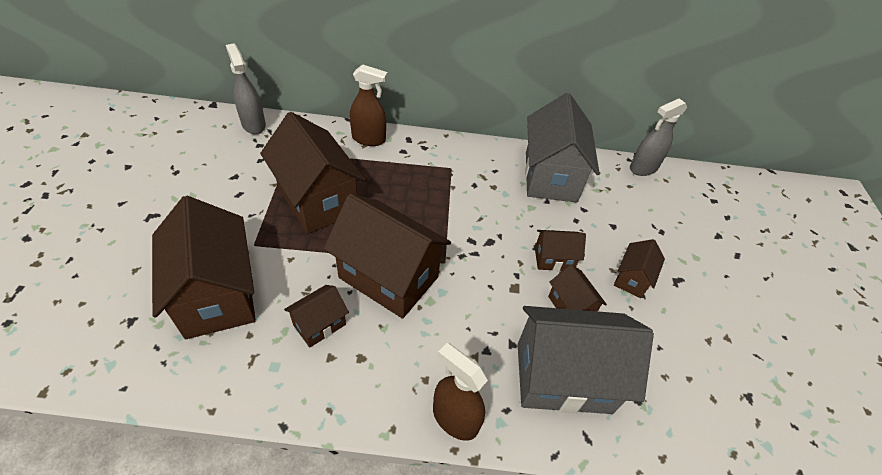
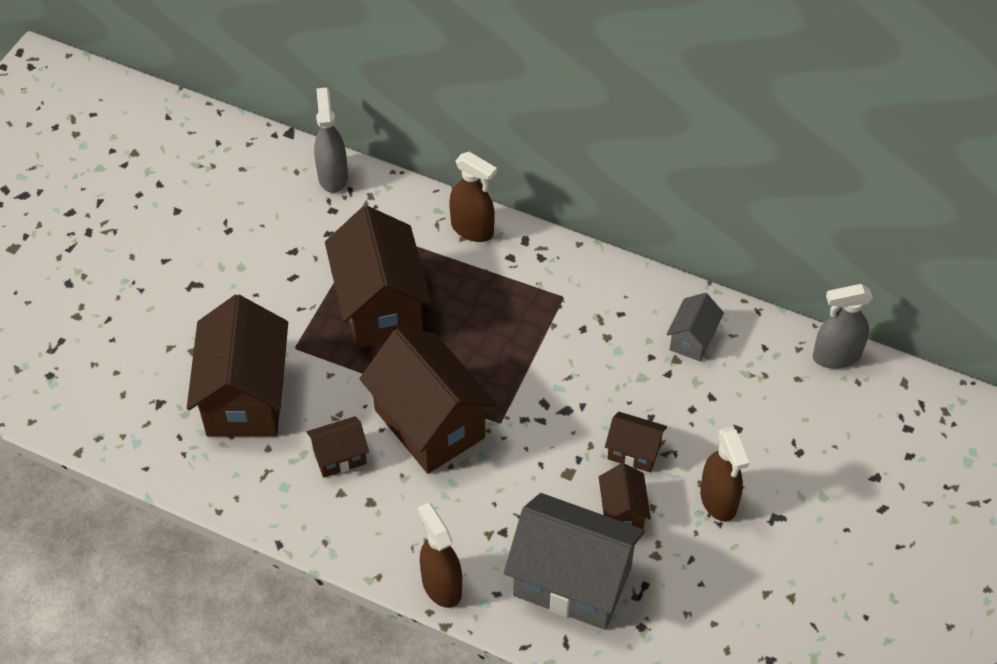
camera: 25 degrees right, 5 degrees up
(550, 176) = (692, 339): grey house -> grey house, size x0.48
(632, 279) = (718, 500): brown house -> brown spray bottle

